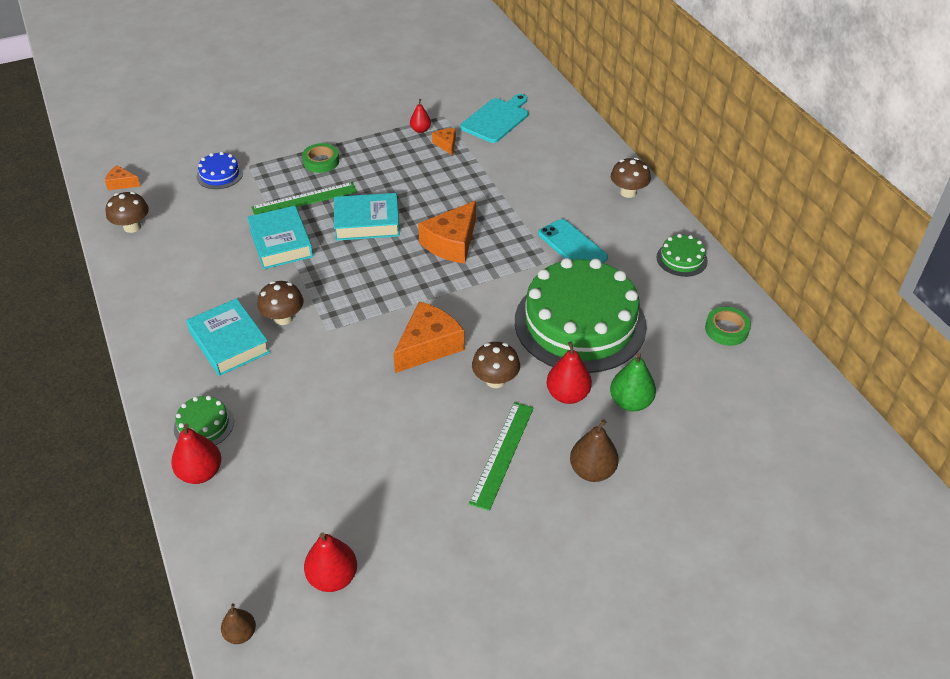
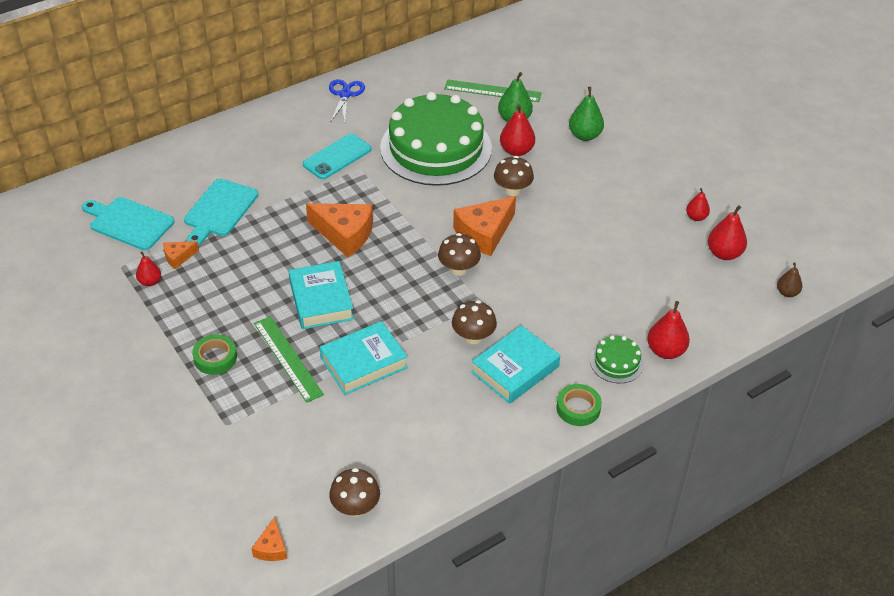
camera: 100 degrees left, 0 degrees up
(220, 174) = (246, 448): blue cake -> none
(408, 562) = (696, 217): none -> red pear
(428, 346) = (484, 233): orange cheese -> orange cheese turned 75 degrees counterclockwise
(502, 454) = (585, 180): green ruler -> green ruler (492, 91)
(503, 167) = (219, 210): none -> turquoise cutting board
(592, 471) = (585, 135): brown pear -> green pear
(628, 192) = (254, 126): brown mushroom -> brown mushroom (458, 269)
(681, 259) = (345, 94): green cake -> blue scissors
(726, 329) = (425, 73): green tape -> green tape (578, 408)

